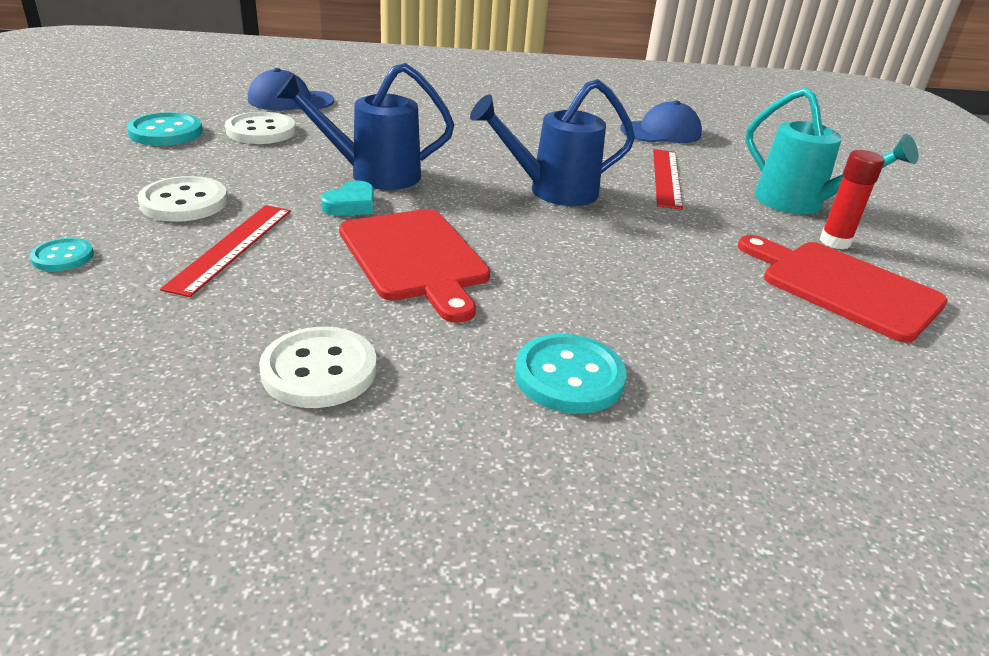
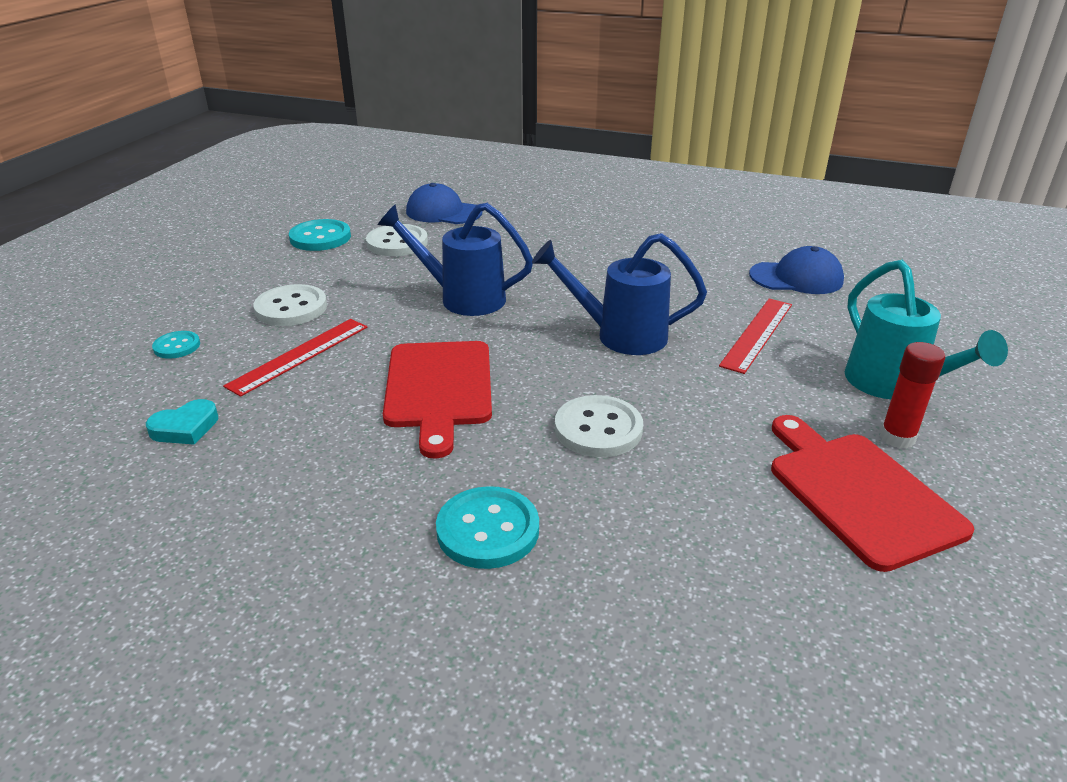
camera: 25 degrees right, 0 degrees up
(319, 370) = (290, 480): white button -> white button (598, 429)
(351, 205) = (422, 327): turquoise heart -> turquoise heart (185, 428)

